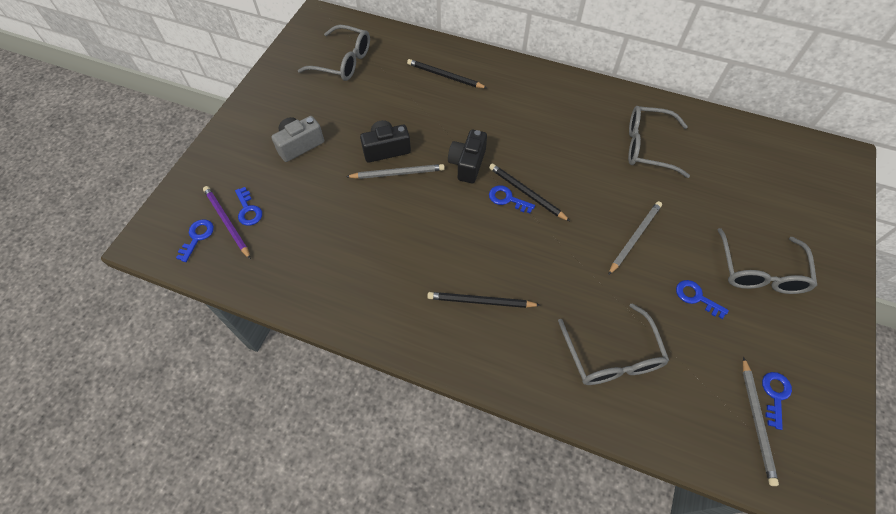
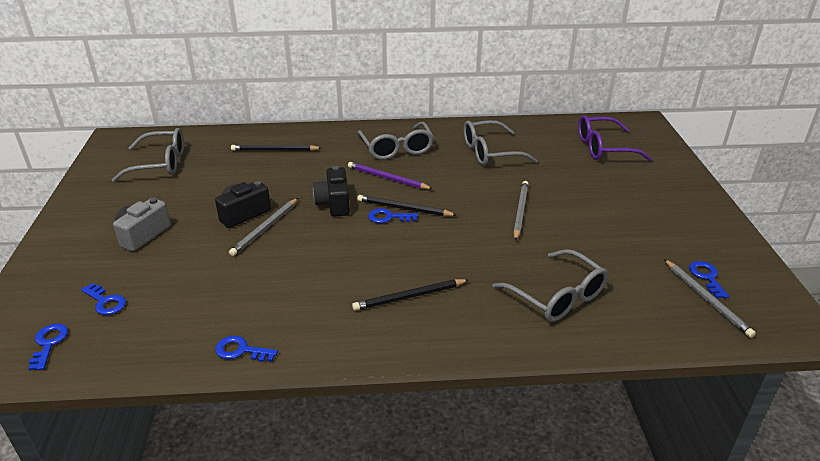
camera: 25 degrees left, 25 degrees down
(227, 222) = (83, 320): purple pencil -> purple pencil (388, 178)
(397, 173) = (265, 228): grey pencil -> grey pencil turned 150 degrees clockwise
(696, 297) = (598, 235): blue key -> blue key (241, 350)
(759, 271) = (635, 203): grey glasses -> grey glasses (396, 148)
(774, 181) = (604, 148): none -> purple glasses

